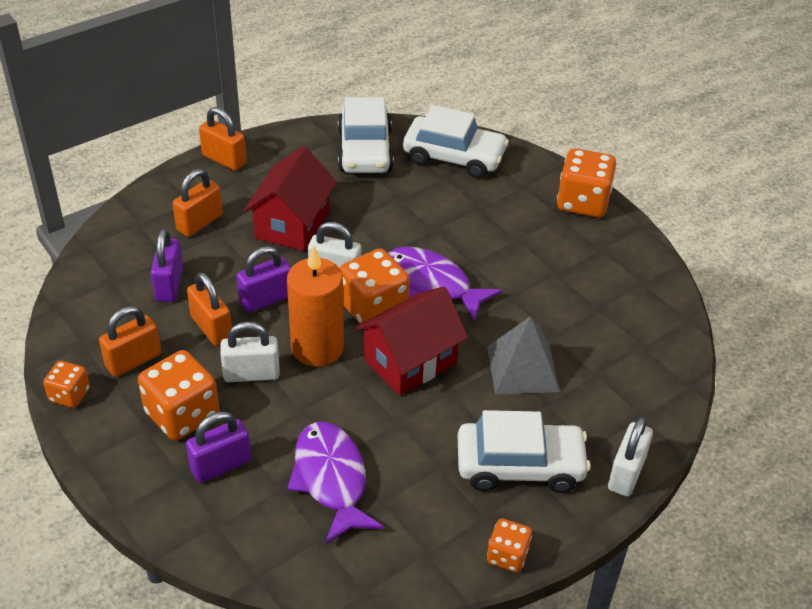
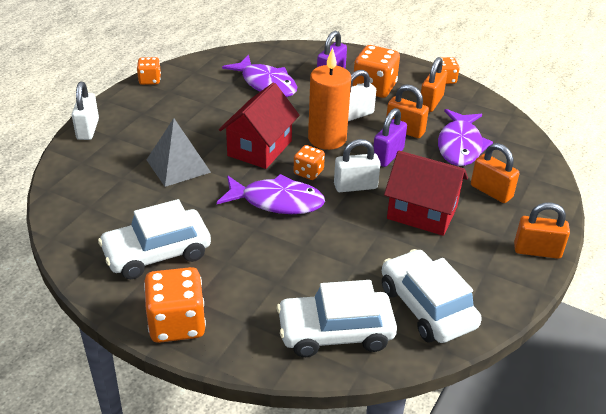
camera: 155 degrees right, 5 degrees down
(169, 285) = (460, 145): purple padlock -> purple fish
(199, 222) = (491, 191): orange padlock -> orange padlock turned 60 degrees counterclockwise
(292, 224) = (422, 213): red house -> red house turned 60 degrees counterclockwise
(374, 308) = (308, 172): orange dice -> orange dice, size x0.56
(520, 465) = (158, 116): white car -> white car (157, 253)

